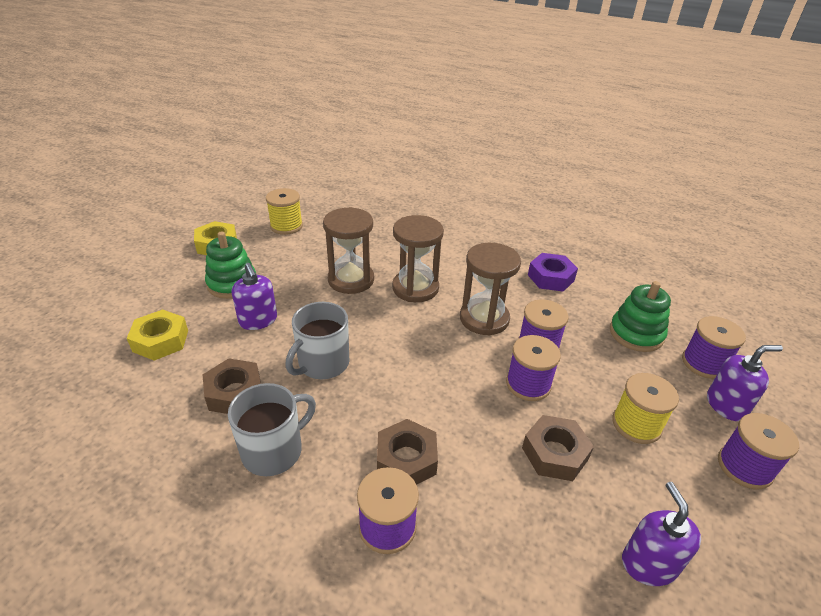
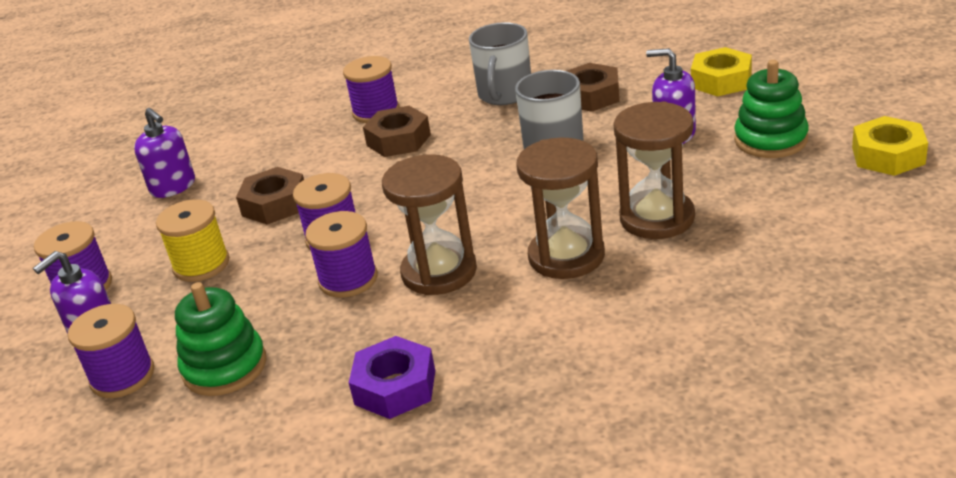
camera: 150 degrees right, 5 degrees down
(286, 226) = (875, 225): yellow spool -> none

